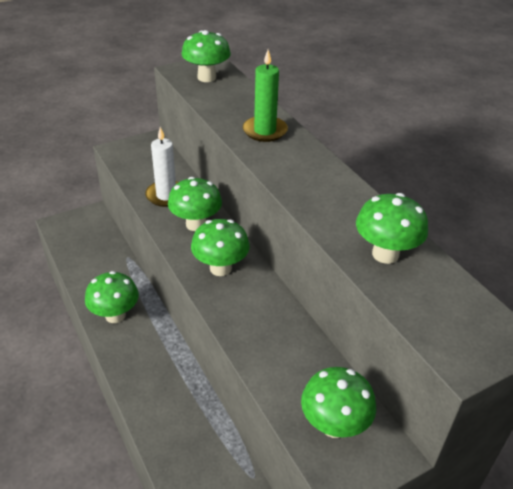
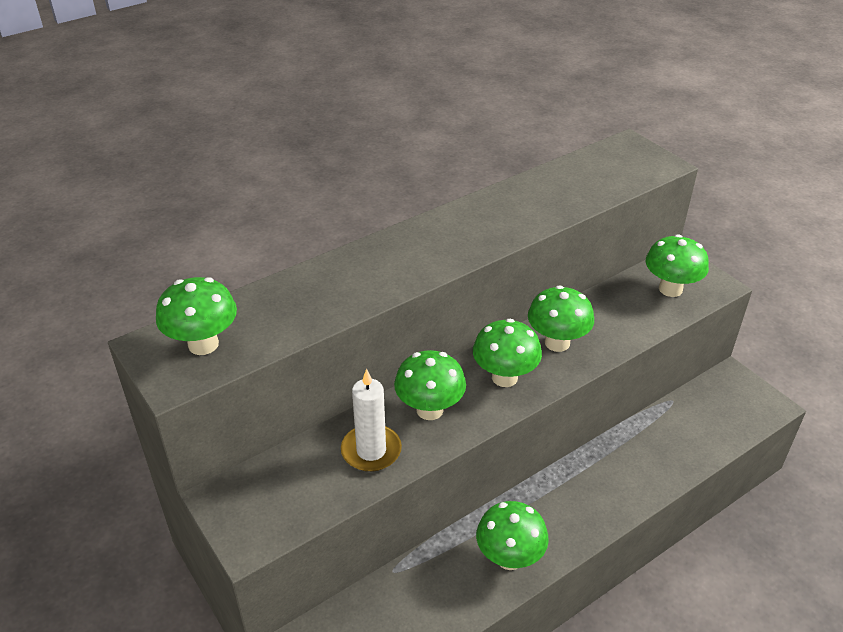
camera: 95 degrees left, 0 degrees up
(265, 131) = (357, 275): green candle -> none
(385, 254) = (559, 193): green mushroom -> green mushroom (557, 343)

